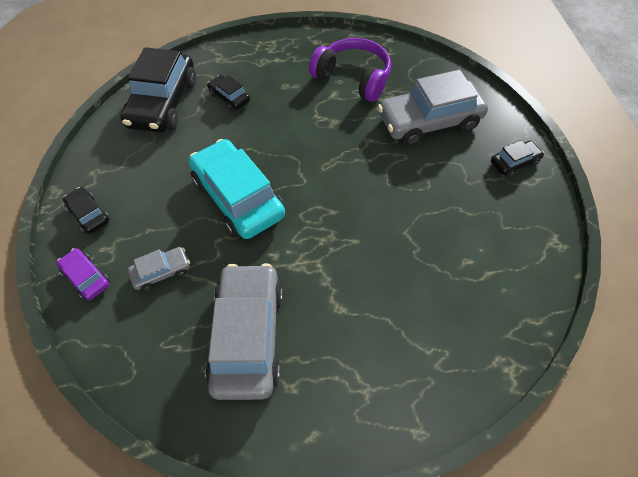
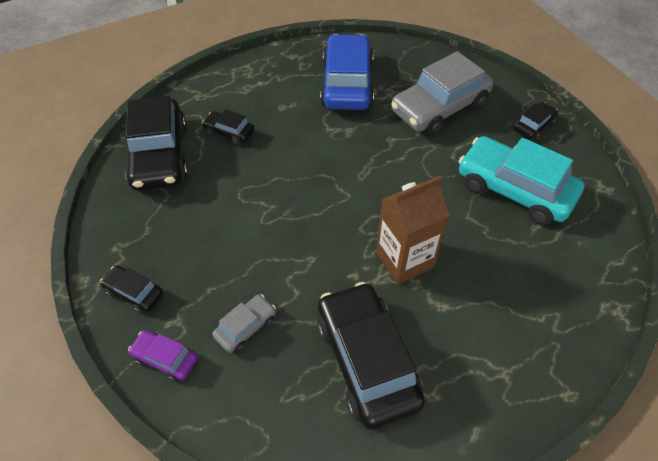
camera: 20 degrees left, 5 degrees down
(238, 197) = (288, 230): turquoise car -> turquoise car (514, 189)
(248, 336) = (366, 361): grey car -> black car
(326, 255) = (404, 260): none -> brown carton
(353, 78) = (347, 83): purple headphones -> blue car

